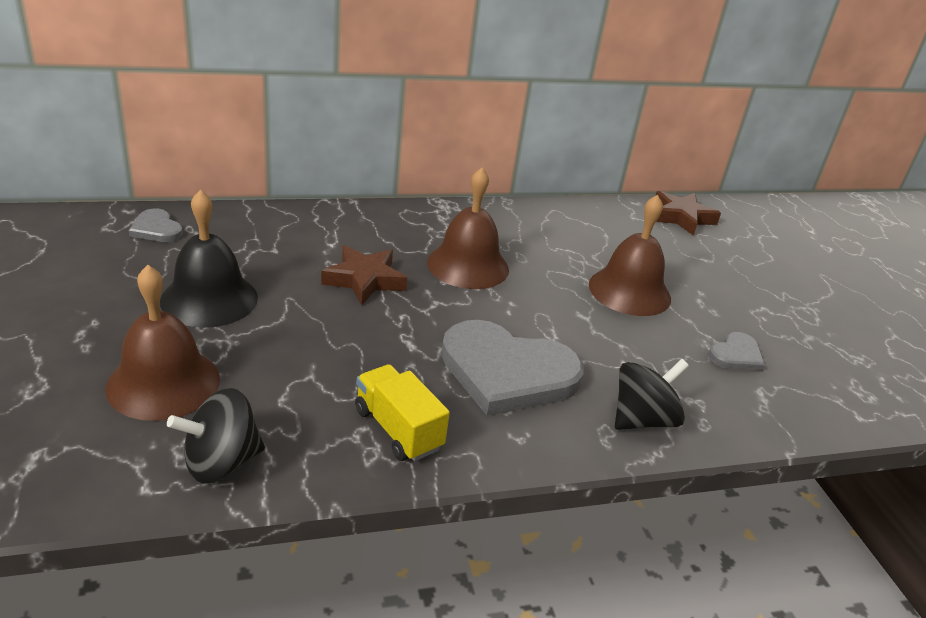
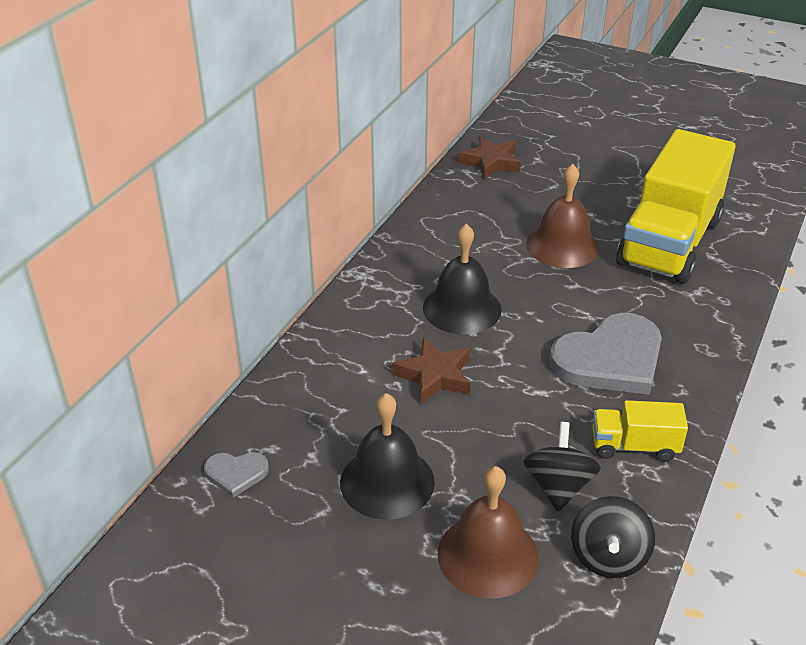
camera: 45 degrees left, 5 degrees up
(468, 265) = (462, 308): brown bell -> black bell
(642, 419) = (702, 324): black spinning top -> black spinning top (558, 486)
(736, 355) = (669, 242): grey heart -> yellow truck

